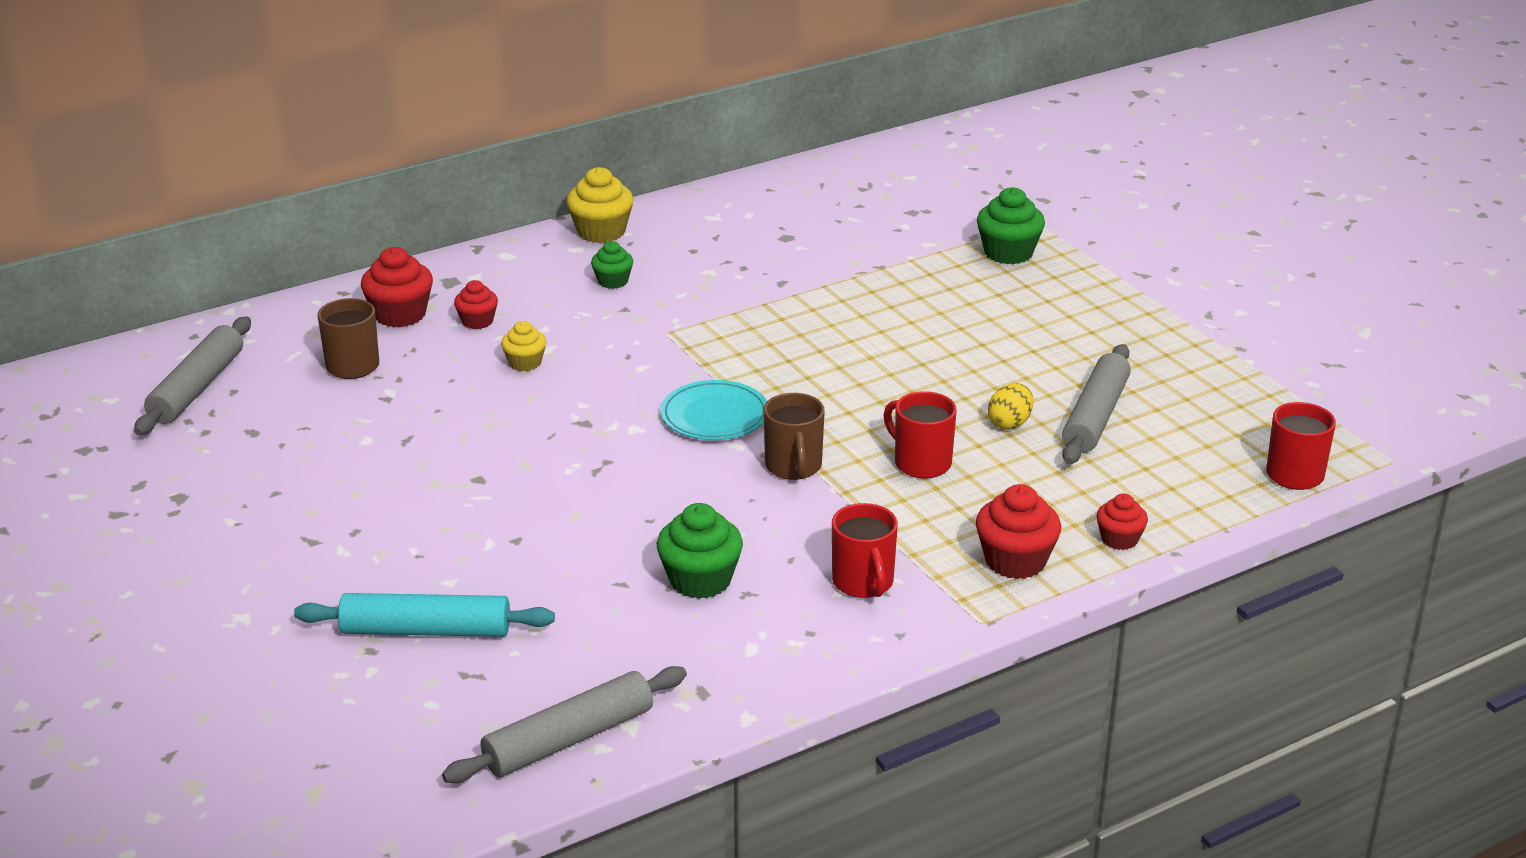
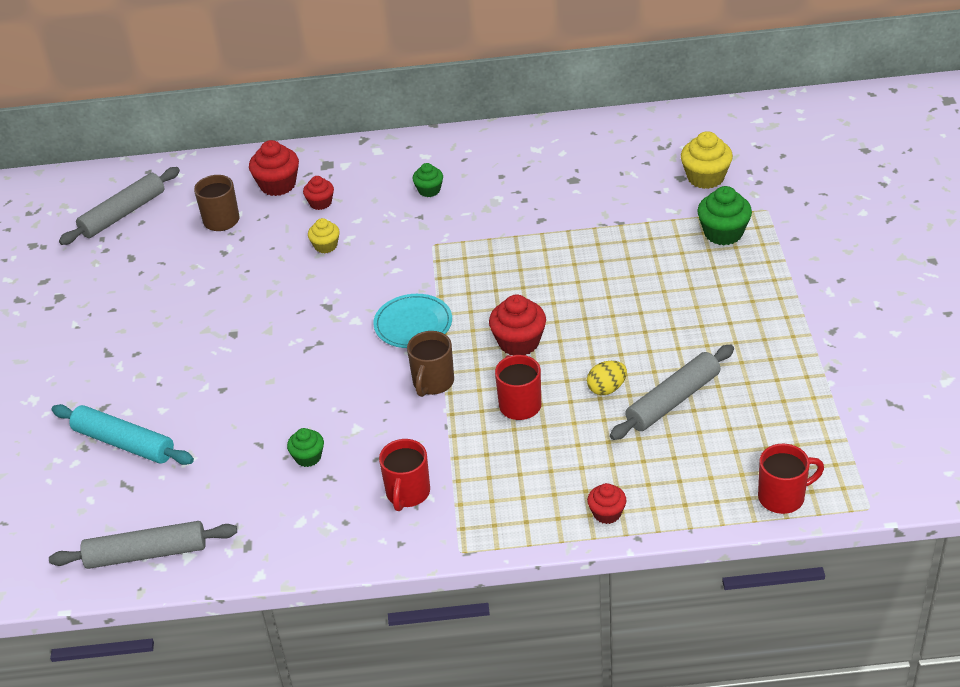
camera: 30 degrees right, 10 degrees up
(601, 231) = (452, 144): yellow cupcake -> yellow cupcake (705, 177)
(700, 580) = (308, 457): green cupcake -> green cupcake, size x0.61
(1015, 561) = (521, 508): red cupcake -> red cupcake (519, 342)

